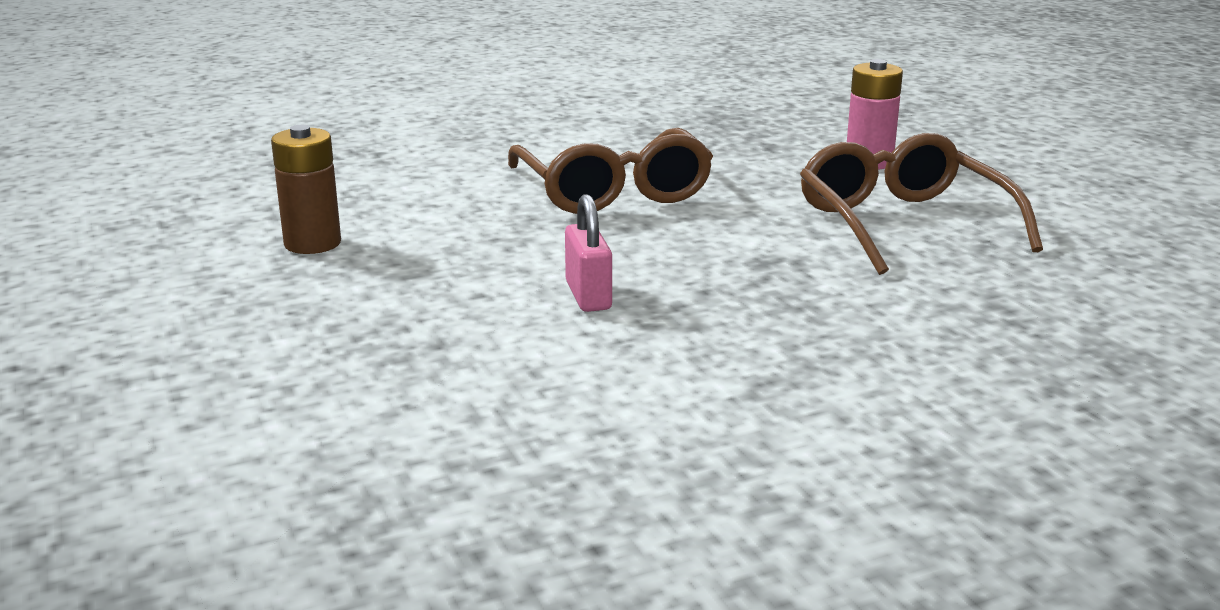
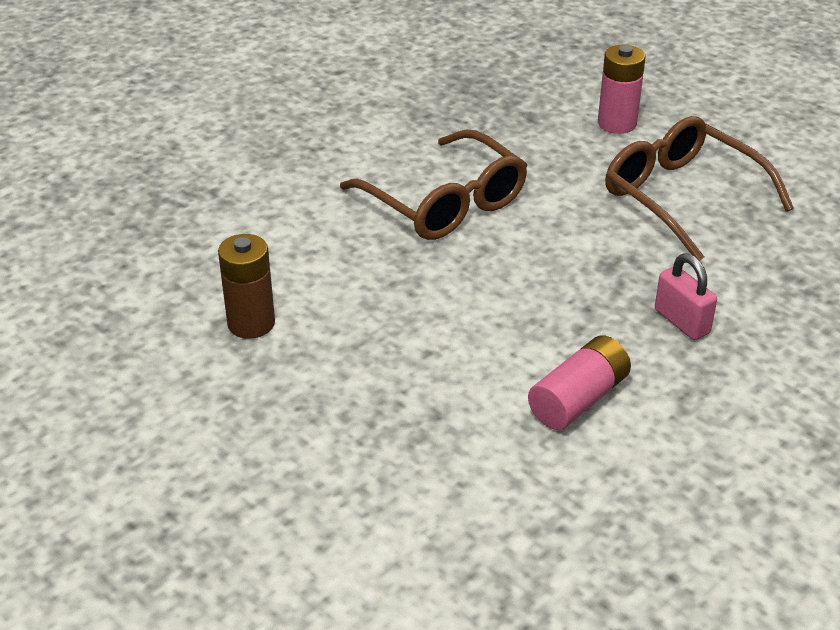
camera: 20 degrees left, 15 degrees up
(588, 296) = (508, 334): pink padlock -> pink padlock (681, 321)
(623, 361) = (578, 399): none -> pink battery

